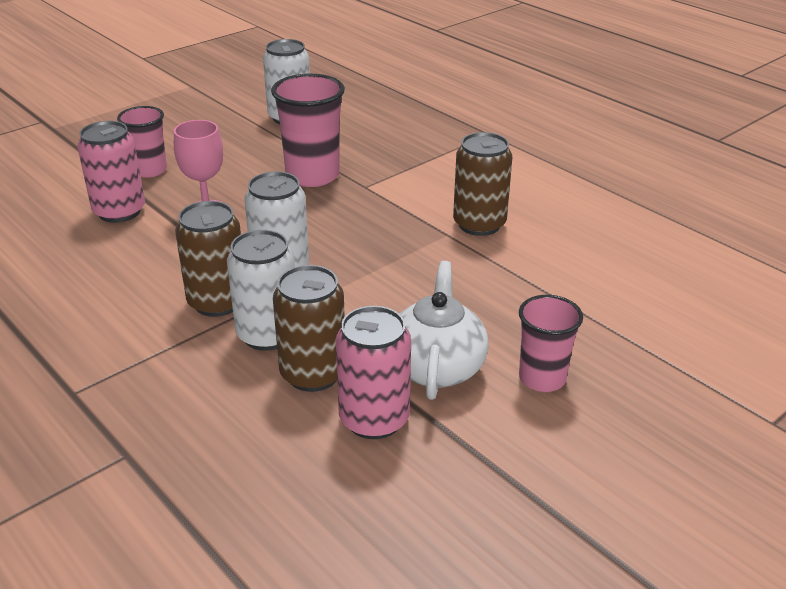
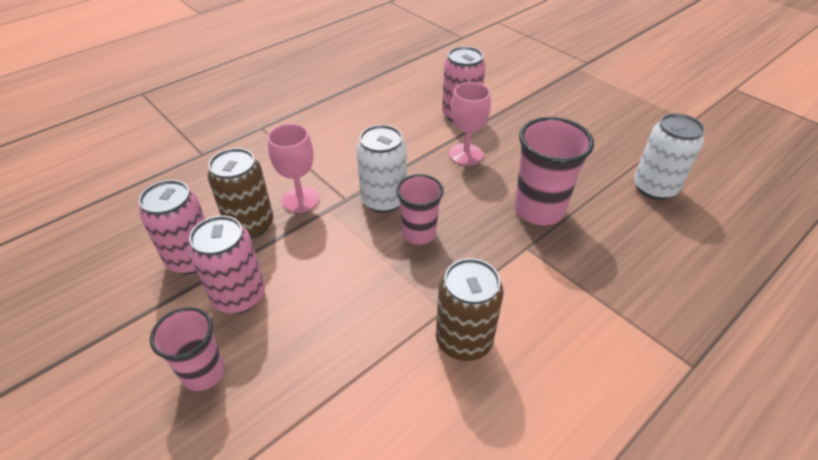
camera: 90 degrees right, 10 degrees up
(149, 170) = (524, 119): pink cup -> pink cup (419, 233)
(217, 302) = (343, 172): brown can -> none
(268, 334) = (300, 199): white can -> pink goblet
(436, 367) = (239, 296): white teapot -> pink can

